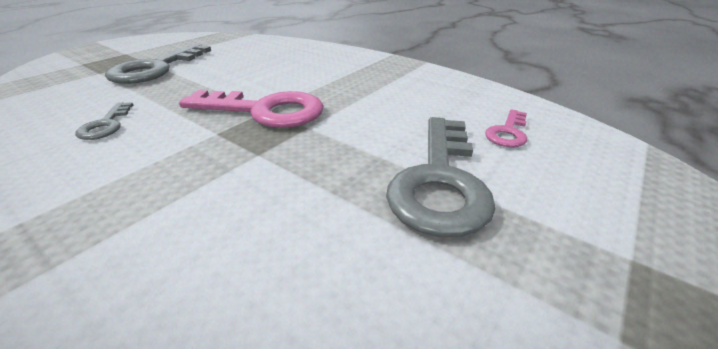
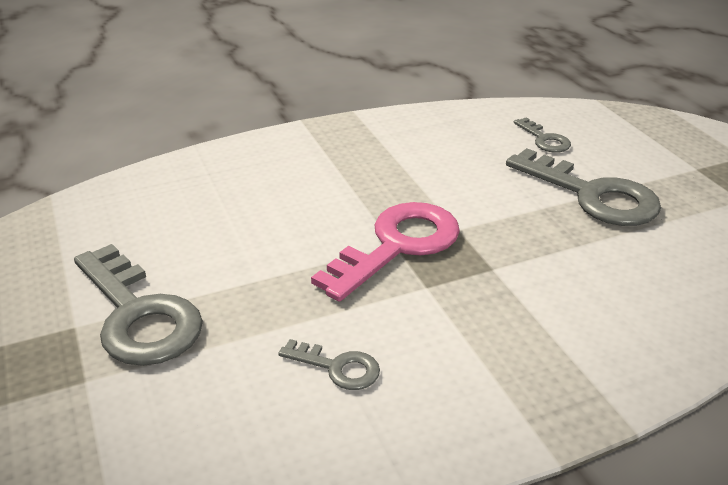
camera: 60 degrees left, 0 degrees up
(507, 132) = (544, 139): pink key -> grey key

